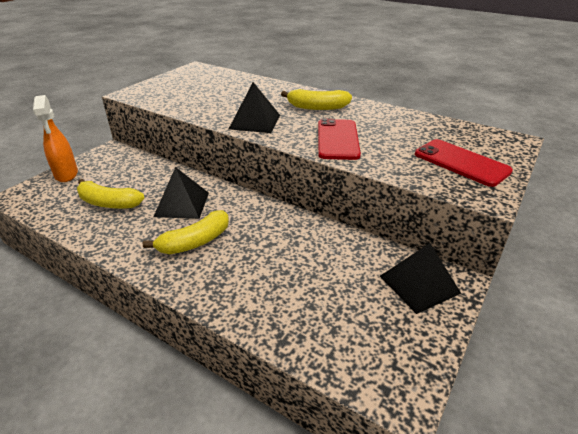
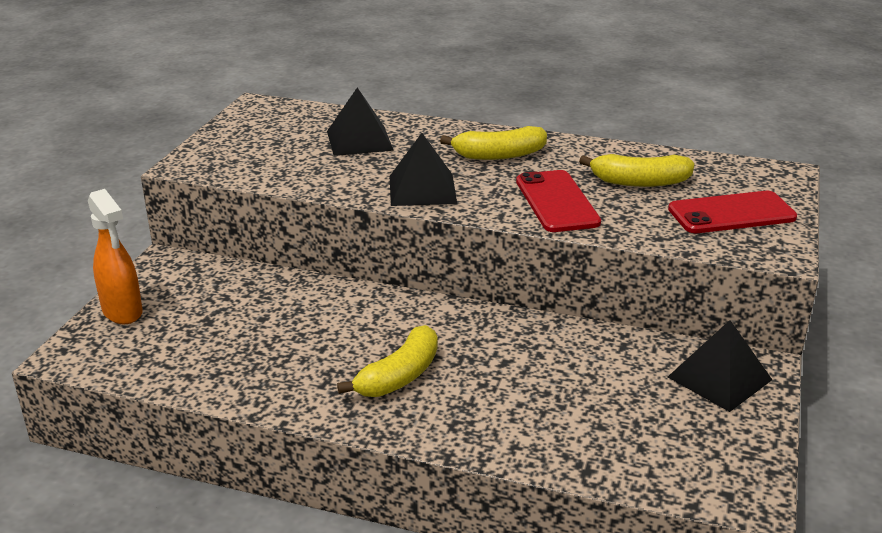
camera: 15 degrees left, 5 degrees down
(108, 203) = (228, 344): yellow banana -> yellow banana (639, 182)
(182, 204) = (344, 328): black pyramid -> black pyramid (359, 140)
(461, 163) = (731, 213): red phone -> red phone turned 45 degrees counterclockwise

